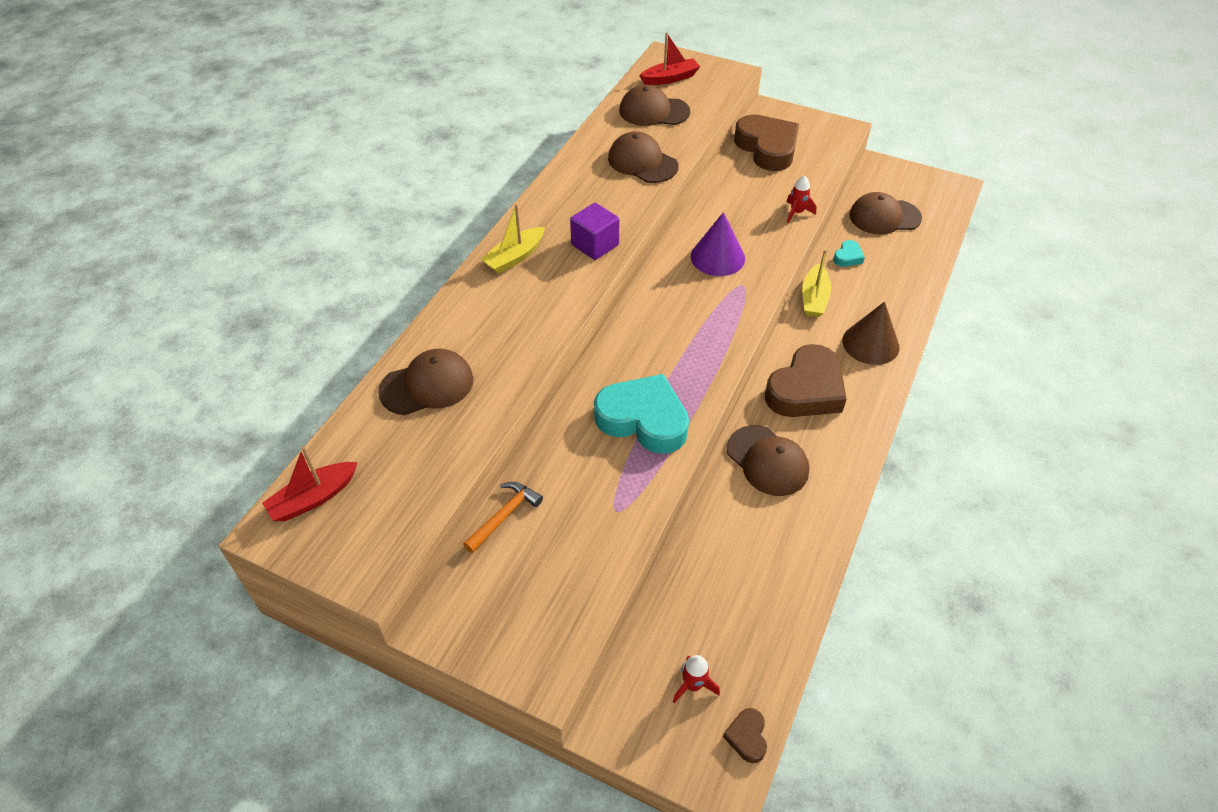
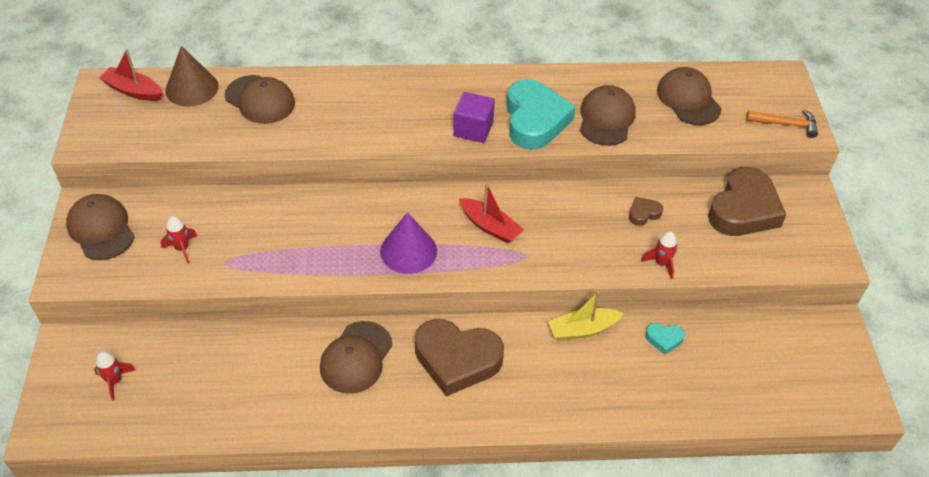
camera: 60 degrees right, 0 degrees up
(504, 515) = (189, 201): orange hammer -> orange hammer (786, 124)
(514, 257) = (424, 89): yellow boat -> none
(573, 543) = (182, 248): none -> red rocket
(643, 419) = (324, 245): turquoise heart -> turquoise heart (535, 120)
(670, 78) = (751, 92): red boat -> red boat (490, 226)
(717, 257) = (551, 226): purple cone -> purple cone (408, 251)
(747, 737) = (83, 430): brown heart -> brown heart (643, 213)
(870, 343) = (551, 394): brown cone -> brown cone (192, 88)
(884, 217) = (754, 353): brown cap -> brown cap (101, 229)

